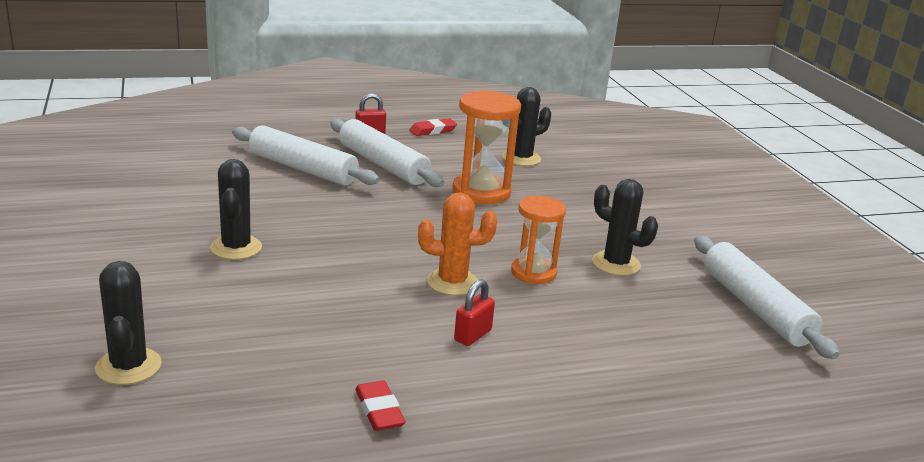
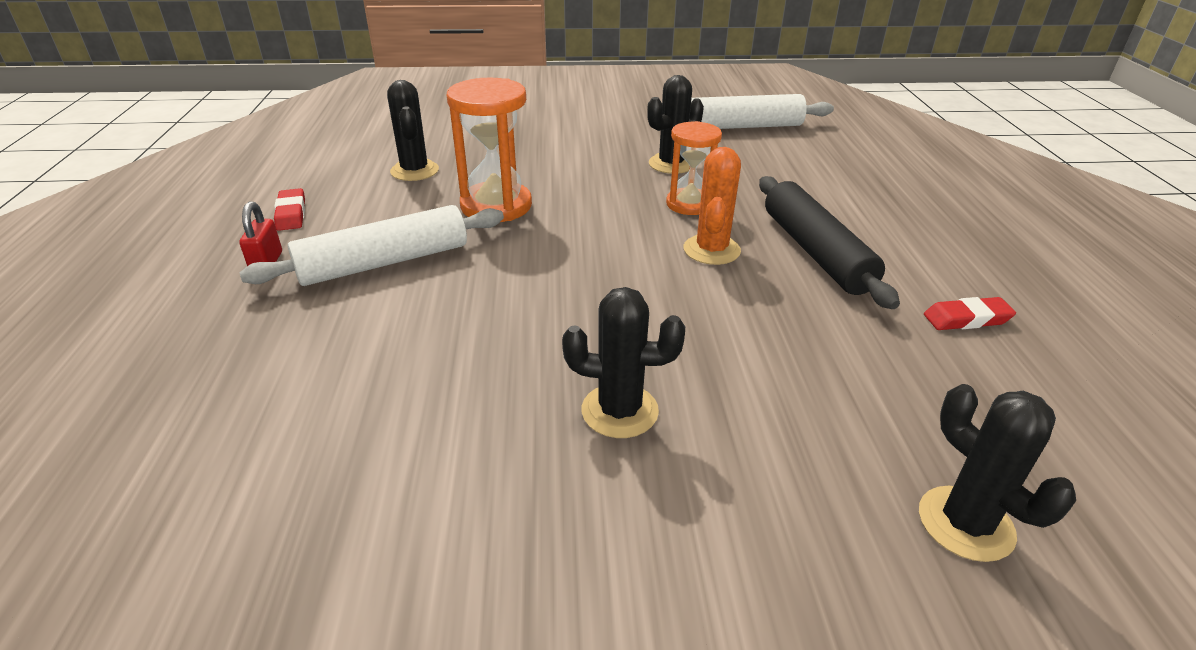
camera: 75 degrees left, 10 degrees up
(128, 366) = (965, 523): black cactus -> black cactus turned 60 degrees clockwise
(302, 169) = (362, 333): white rolling pin -> none
(472, 335) = (815, 252): red padlock -> black rolling pin

